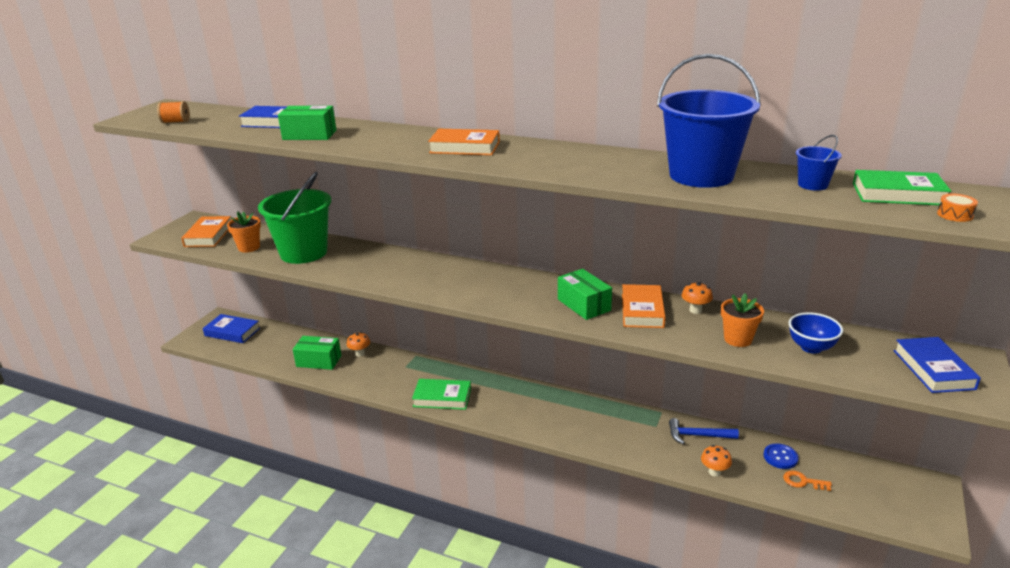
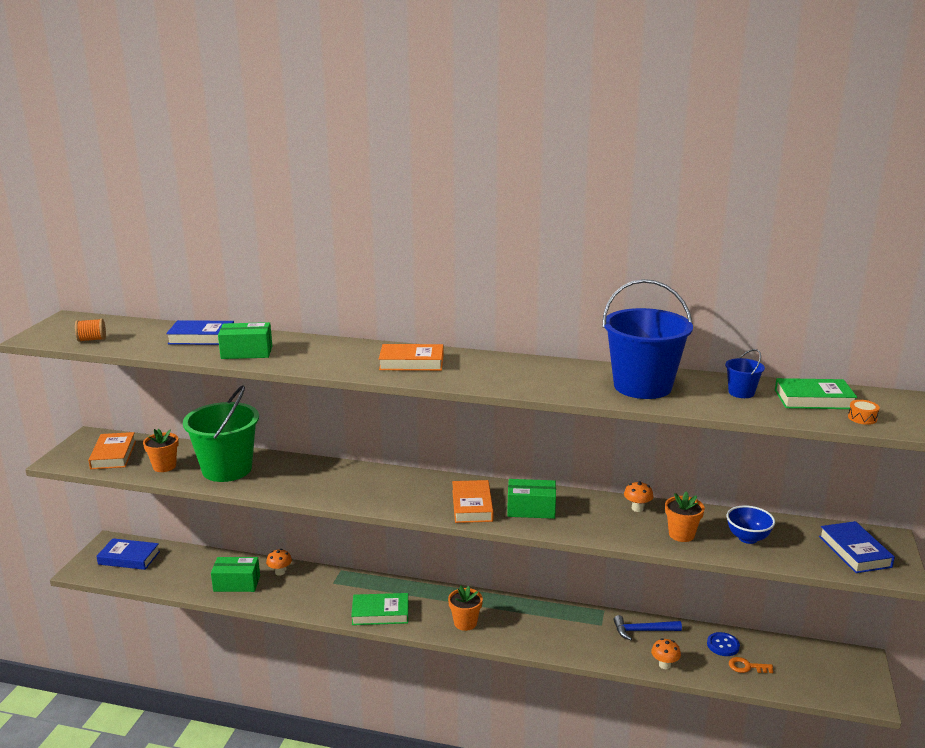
camera: 10 degrees left, 5 degrees down
(521, 413) = (465, 623): none -> orange flower pot
(584, 305) = (531, 509): green box -> green box turned 45 degrees counterclockwise
(642, 310) = (587, 512): orange book -> orange book (472, 506)

